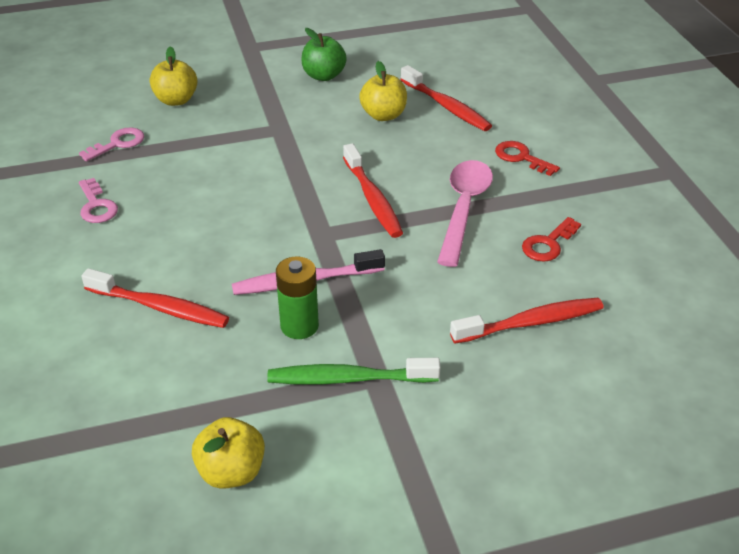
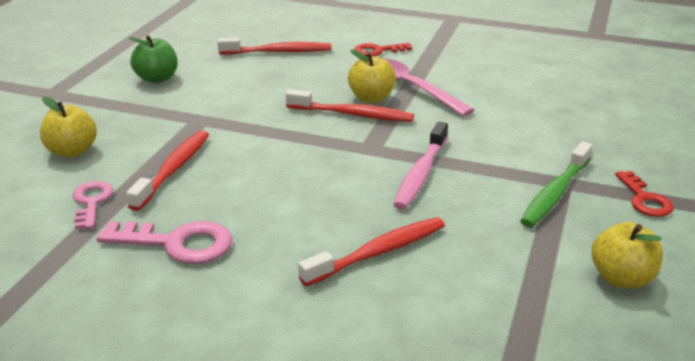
camera: 55 degrees left, 10 degrees down
(97, 206) = (177, 243): pink key -> pink key, size x1.54
(299, 326) = (474, 194): green battery -> none
(383, 115) = (252, 75): yellow apple -> yellow apple (371, 98)
(531, 322) = (557, 109): red toothbrush -> red toothbrush (173, 169)
(548, 244) = (482, 76): red key -> red key (645, 199)

